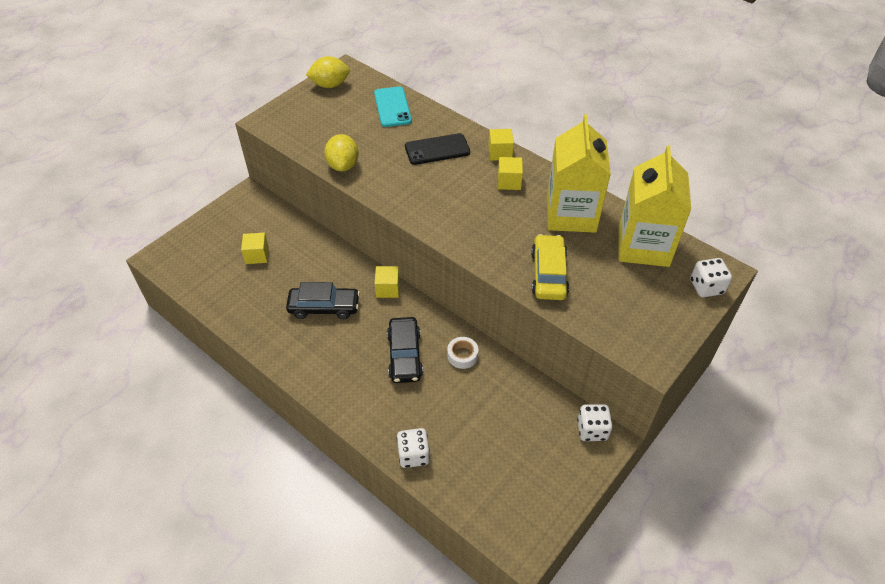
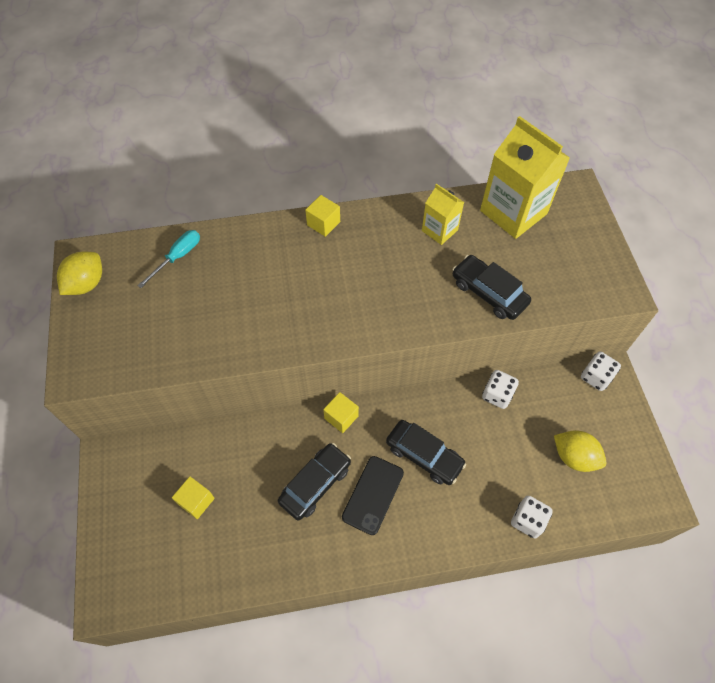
camera: 50 degrees left, 10 degrees up
(343, 165) = (214, 350): yellow lemon -> yellow lemon (574, 457)
(392, 107) = (178, 257): turquoise phone -> turquoise screwdriver
(437, 149) = (271, 264): black phone -> black phone (373, 494)
(462, 355) = (460, 412): white tape -> none
(509, 182) = (363, 242): yellow cube -> none
(548, 274) = (488, 293): yellow car -> black car
(571, 214) = (439, 230): yellow carton -> yellow carton, size x0.53
(706, 287) = (583, 208): white dice -> white dice (497, 395)

